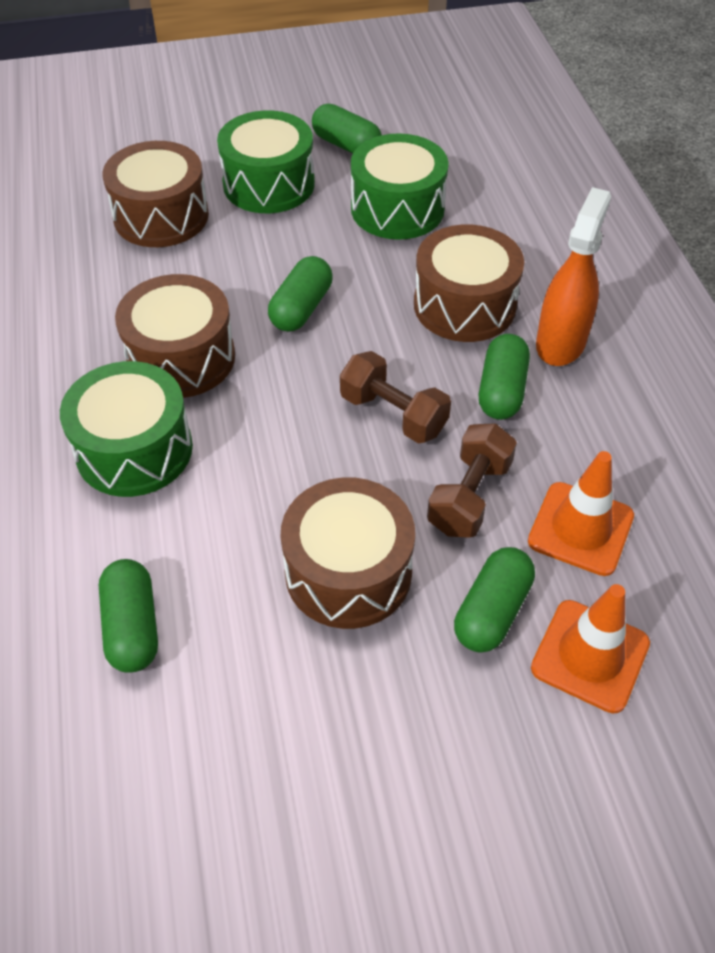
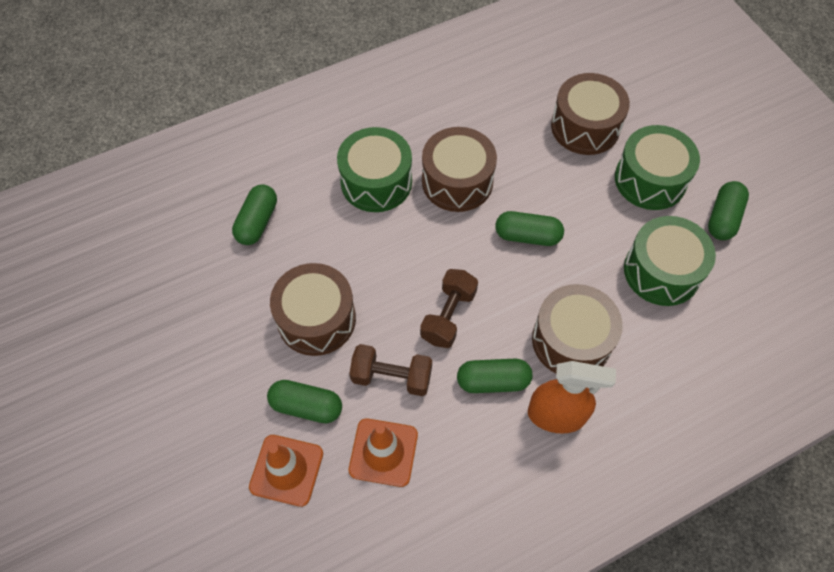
camera: 75 degrees right, 10 degrees up
(132, 627) = (257, 222): green capsule -> green capsule turned 45 degrees counterclockwise

